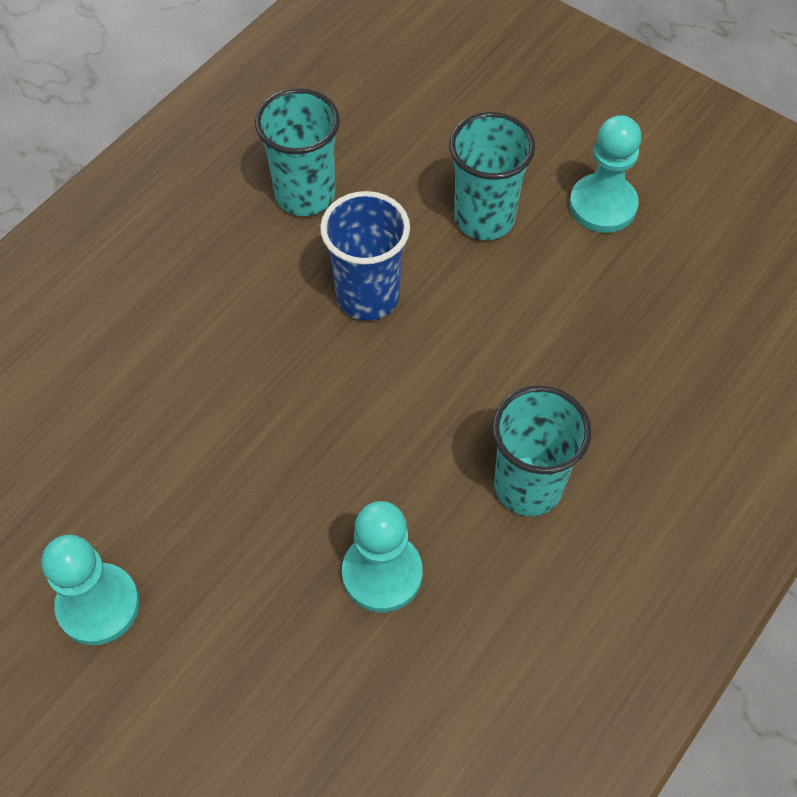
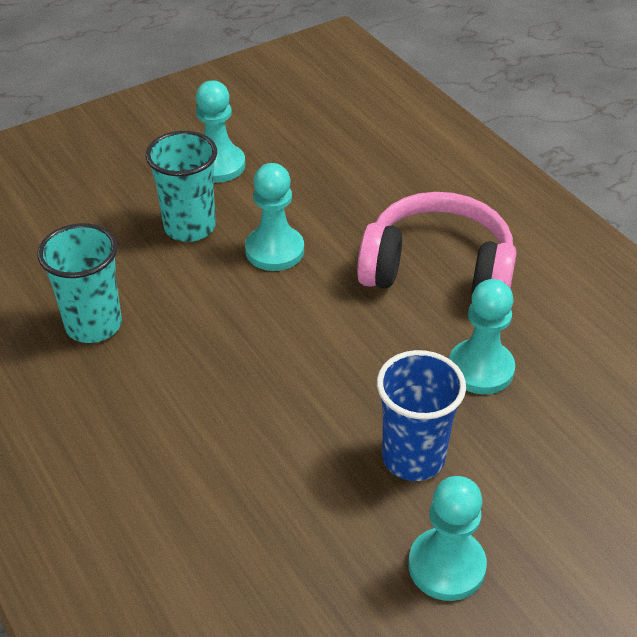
camera: 70 degrees left, 15 degrees down
(368, 296) = (224, 312): blue cup -> blue cup (413, 457)
(484, 309) = (274, 250): none -> turquoise pawn
(528, 486) = (438, 270): turquoise cup -> pink headphones

